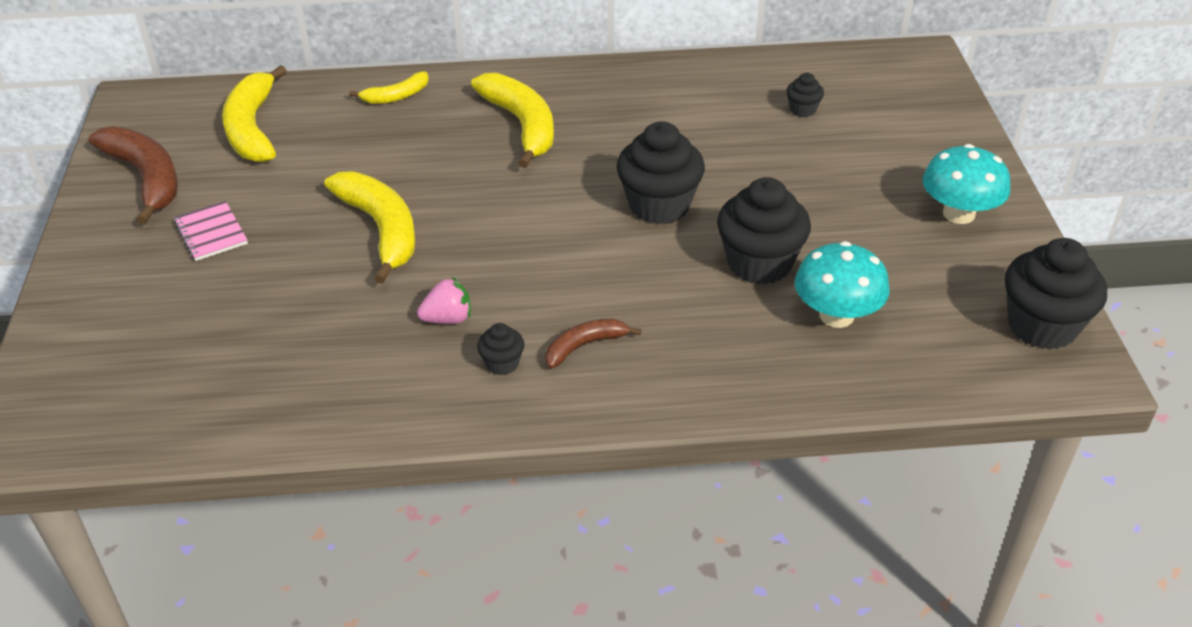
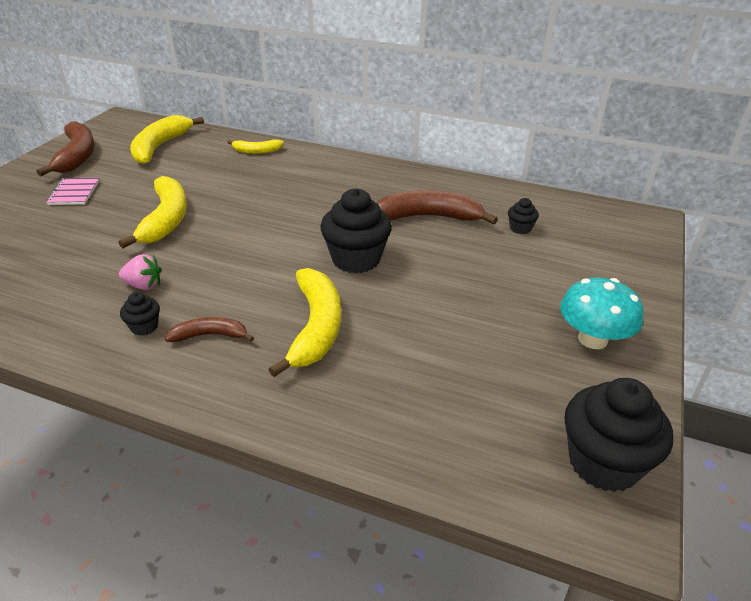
camera: 25 degrees right, 5 degrees down
(522, 125) = (314, 186): yellow banana -> yellow banana (315, 328)
(693, 126) = (428, 217): none -> brown banana
(759, 263) = (392, 322): black cupcake -> none
(836, 315) = (419, 383): turquoise mushroom -> none

